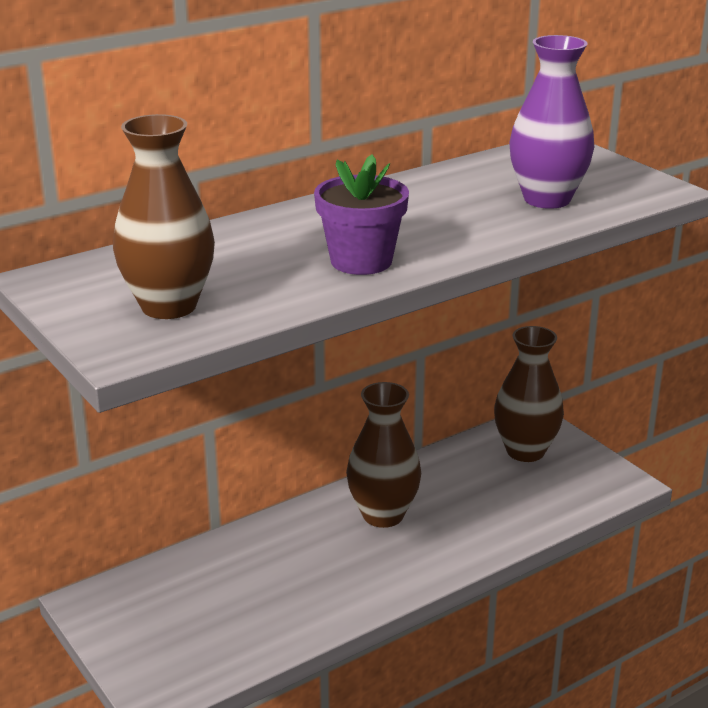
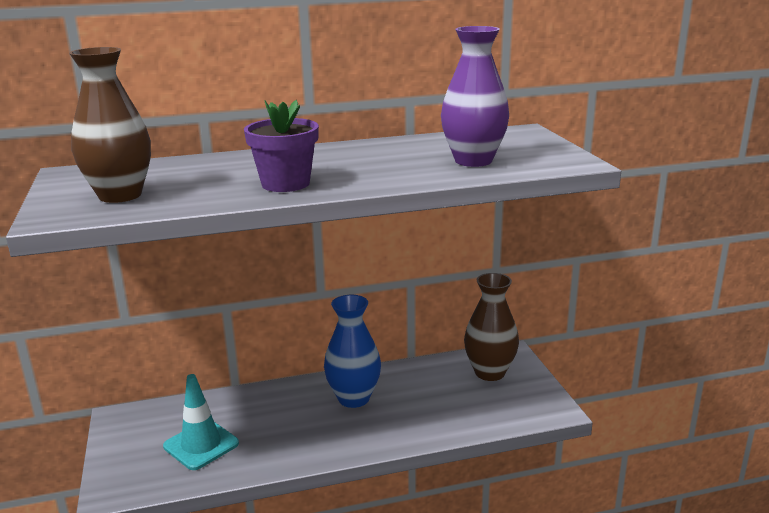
camera: 20 degrees right, 5 degrees down
(231, 613) = (201, 445): none -> turquoise traffic cone
(383, 515) = (353, 398): brown vase -> blue vase

